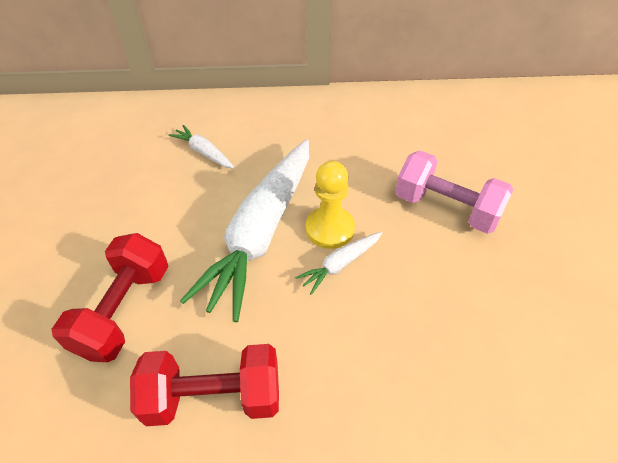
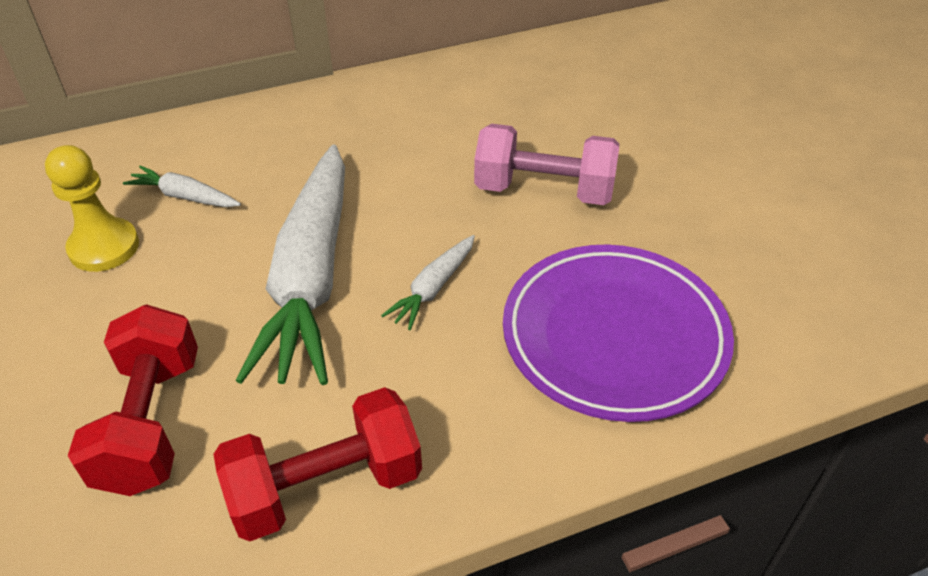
camera: 20 degrees left, 5 degrees down
(330, 229) = (403, 250): yellow pawn -> yellow pawn (104, 247)
(460, 343) = (614, 337): none -> purple plate

